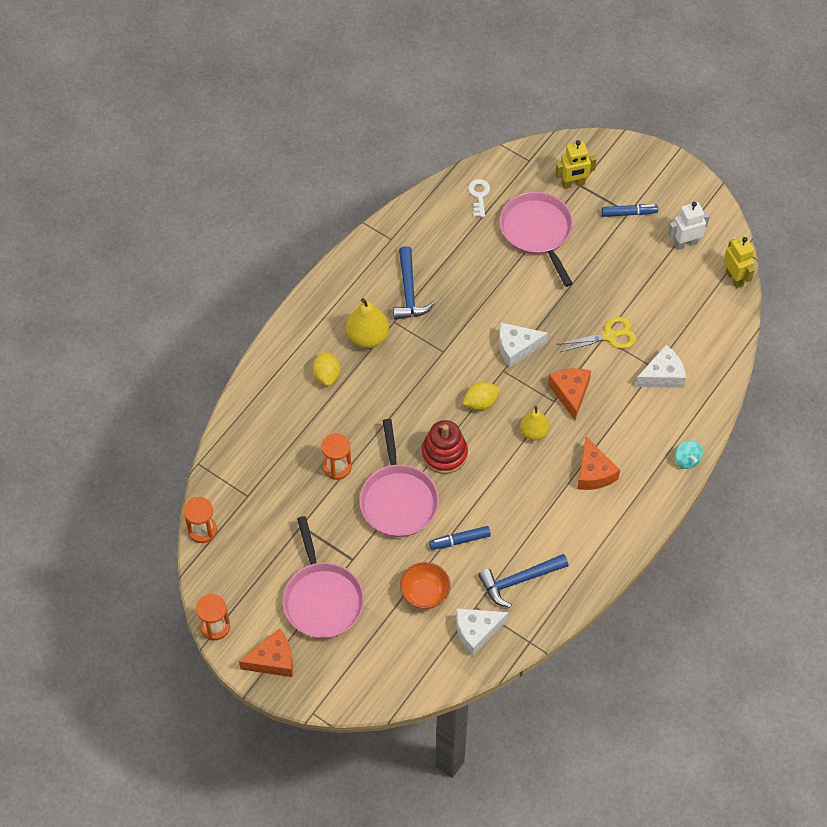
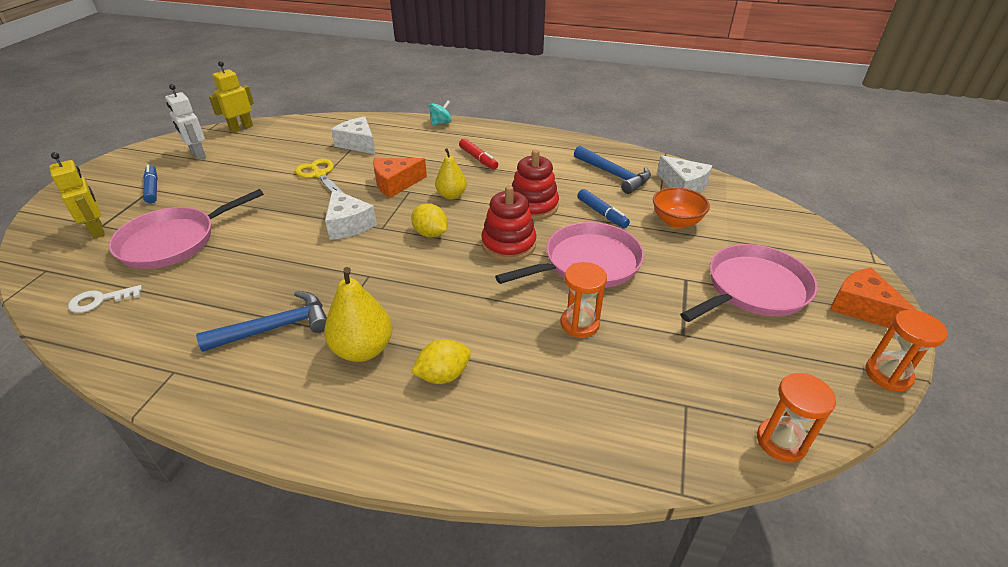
camera: 110 degrees left, 20 degrees down
(492, 491) = (533, 206): none -> red stacking toy
(593, 473) = (478, 159): orange cheese -> red marker

